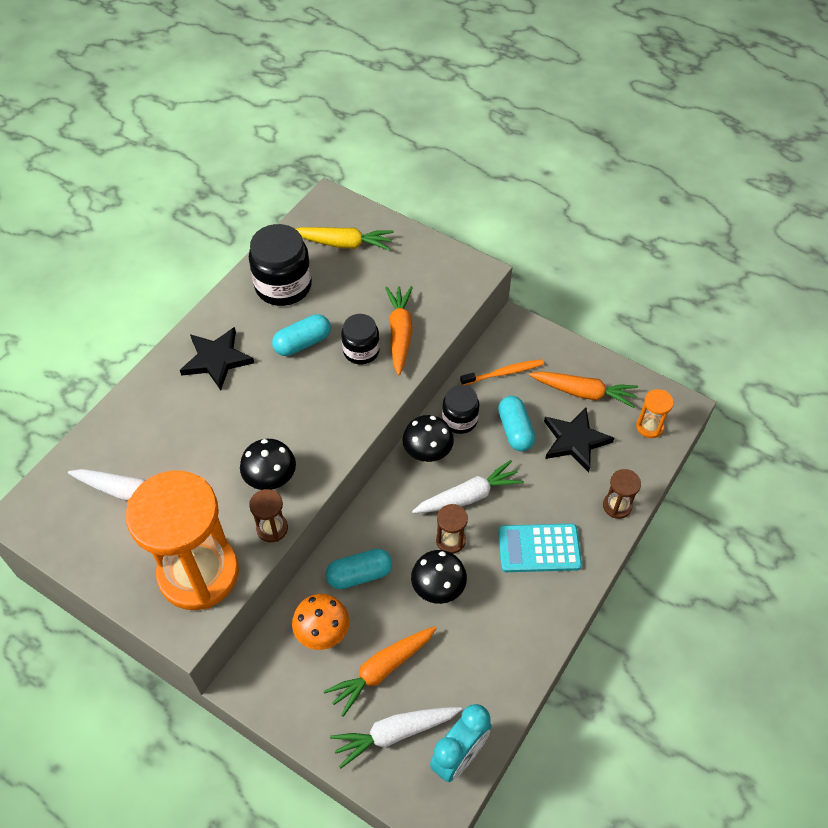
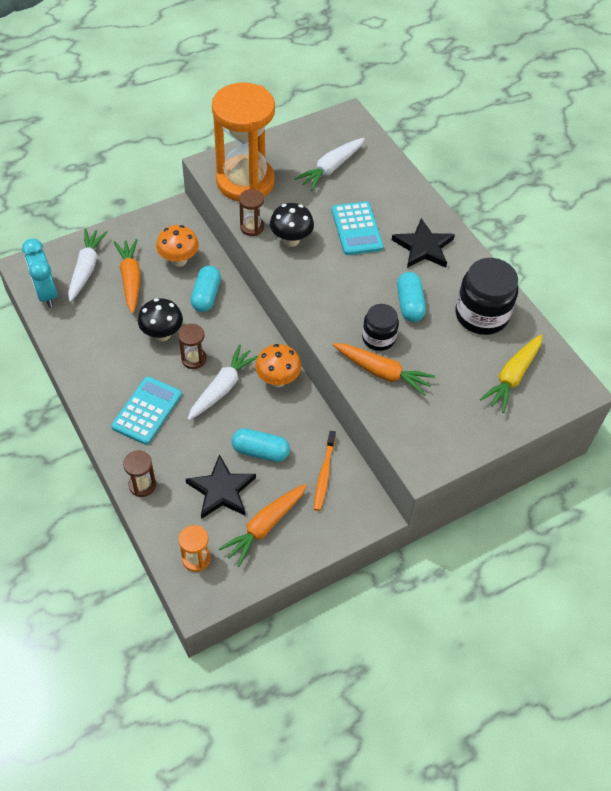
camera: 115 degrees right, 0 degrees up
(220, 427) = (356, 229): none -> turquoise calculator
(427, 454) = (278, 380): black mushroom -> orange mushroom
(459, 420) = (296, 417): black jar -> none
(468, 496) = (222, 388): white carrot -> white carrot turned 150 degrees counterclockwise

